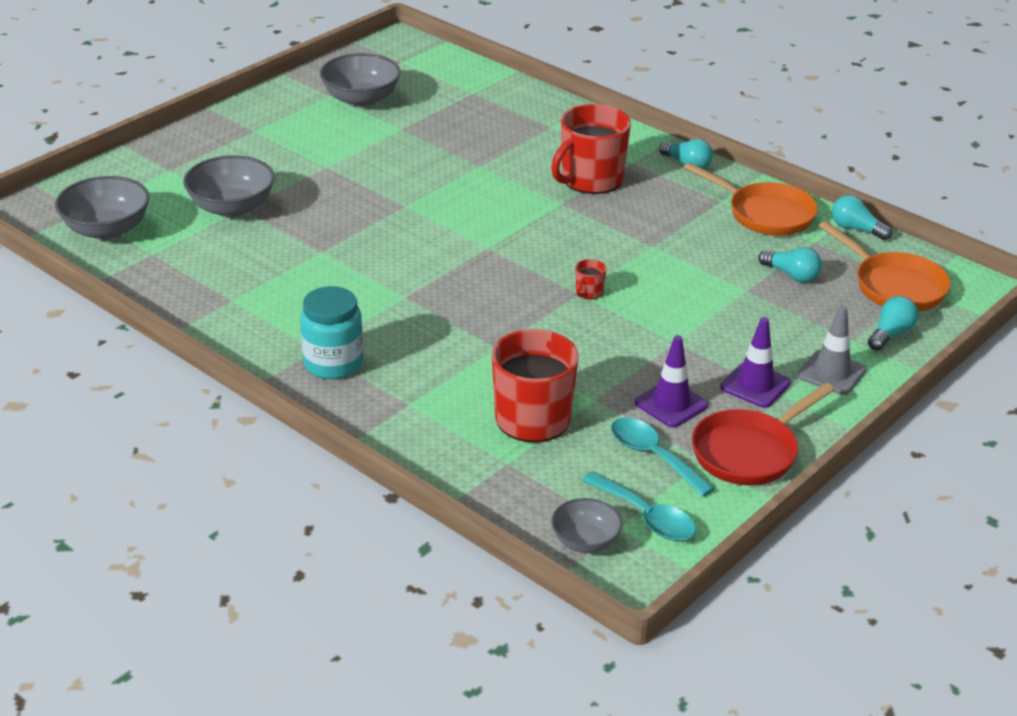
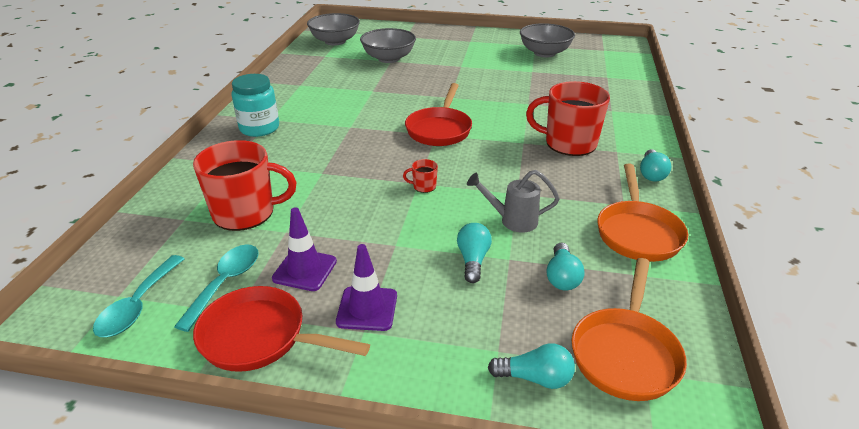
camera: 60 degrees right, 0 degrees up
(478, 241) = (439, 129): none -> red pan
(585, 541) = (95, 284): grey bowl -> none
(693, 266) = (512, 220): none -> grey watering can
(831, 373) = (426, 354): grey traffic cone -> none
(856, 229) = (690, 294): turquoise light bulb -> turquoise light bulb (473, 260)

